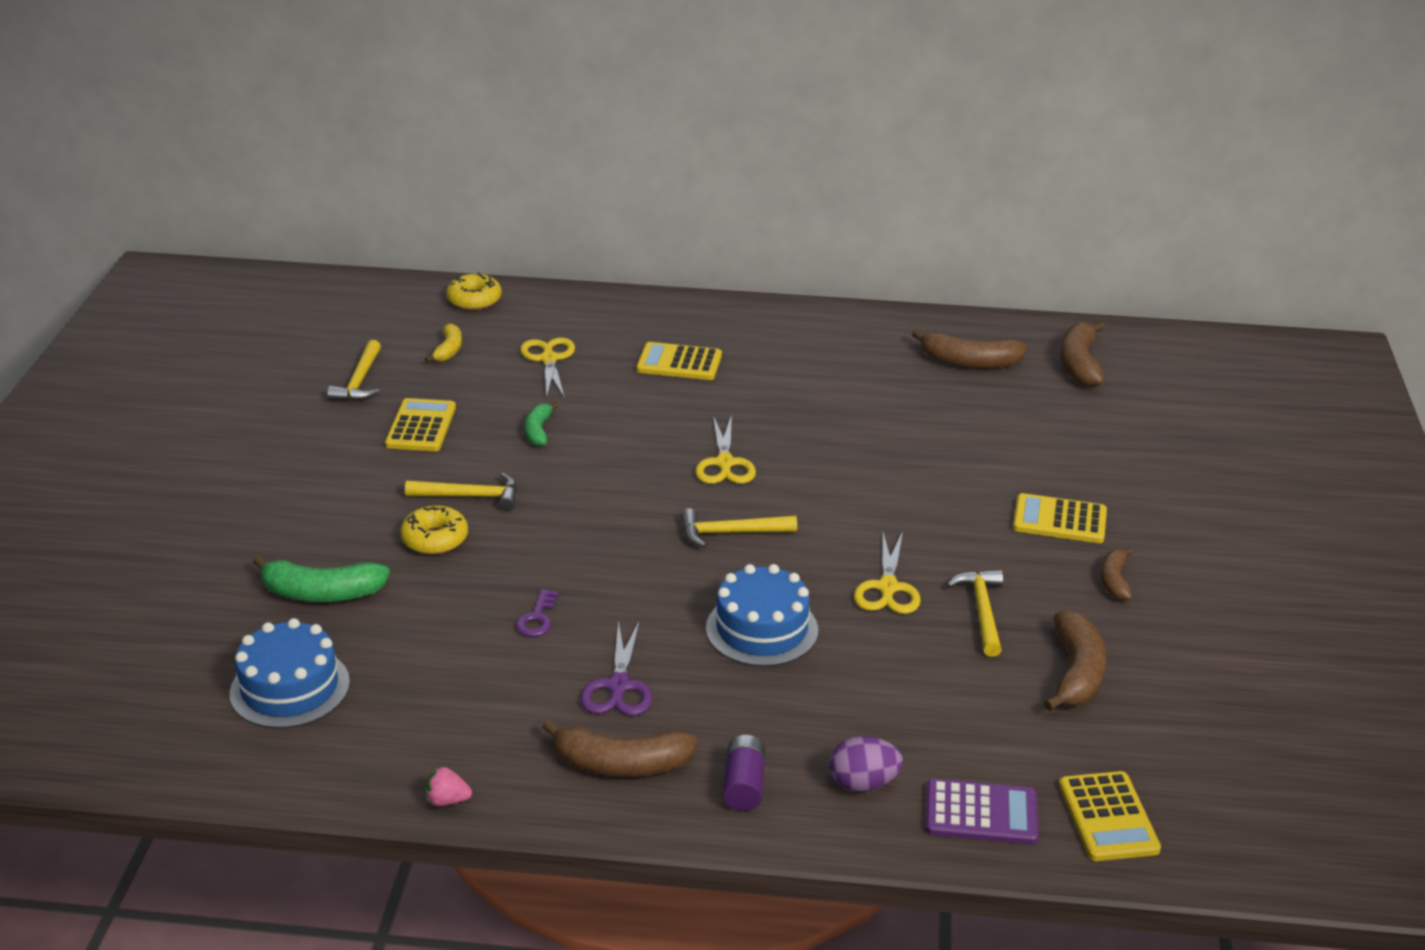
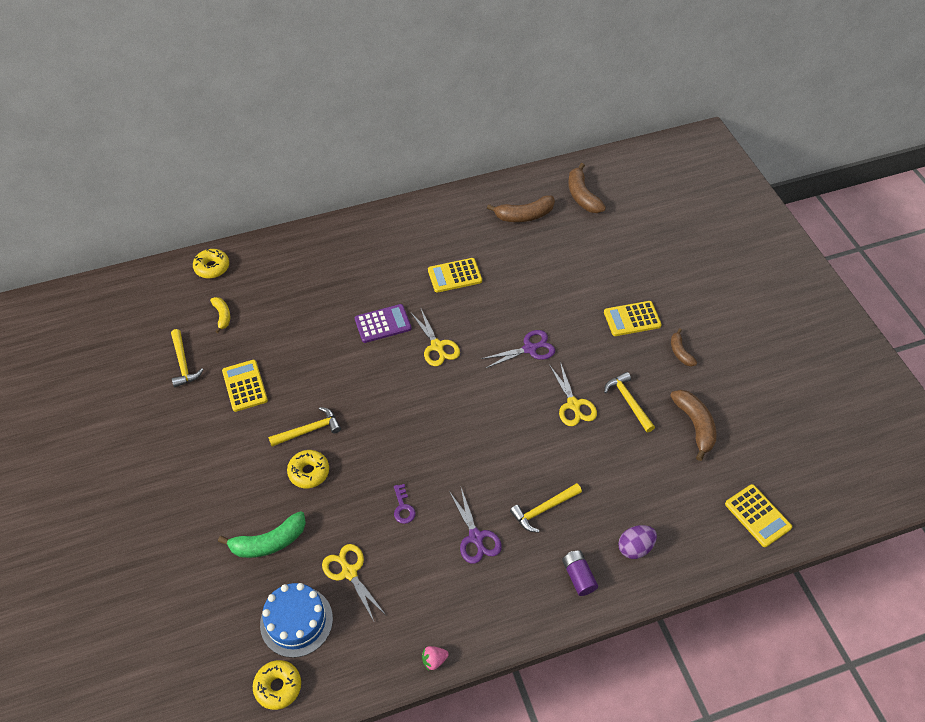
camera: 25 degrees left, 20 degrees up
(208, 748) = (278, 687): none -> yellow donut
(538, 431) = (317, 362): green banana -> none
(549, 359) = (288, 301): yellow scissors -> yellow scissors (349, 572)
(621, 764) = (509, 591): brown banana -> none
(679, 363) = (366, 275): yellow calculator -> yellow calculator (455, 276)
(730, 533) = (470, 398): yellow hammer -> yellow hammer (543, 509)
(762, 629) = (526, 463): blue cake -> none
(865, 506) = (529, 349): none -> purple scissors
(981, 813) = (700, 541): purple calculator -> purple calculator (383, 324)

